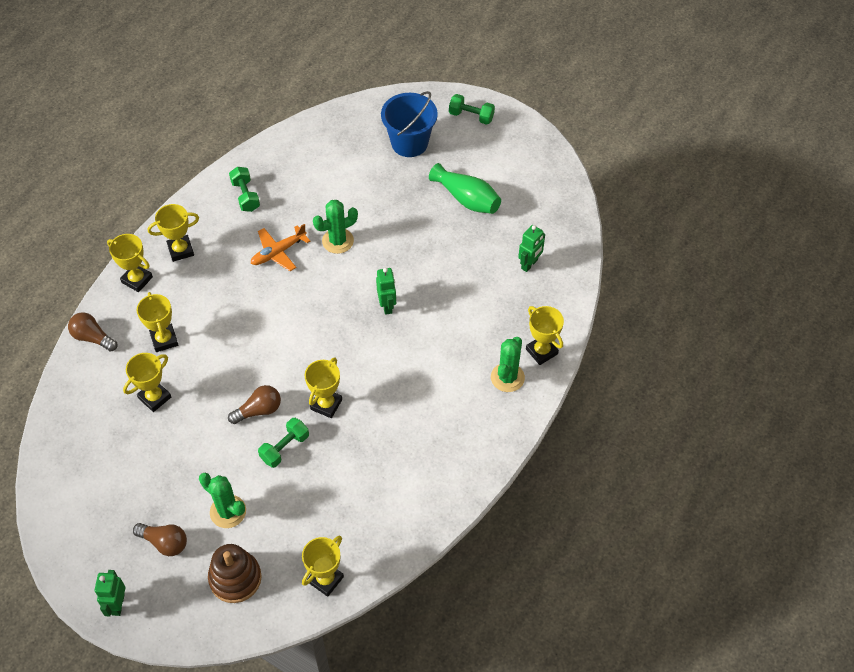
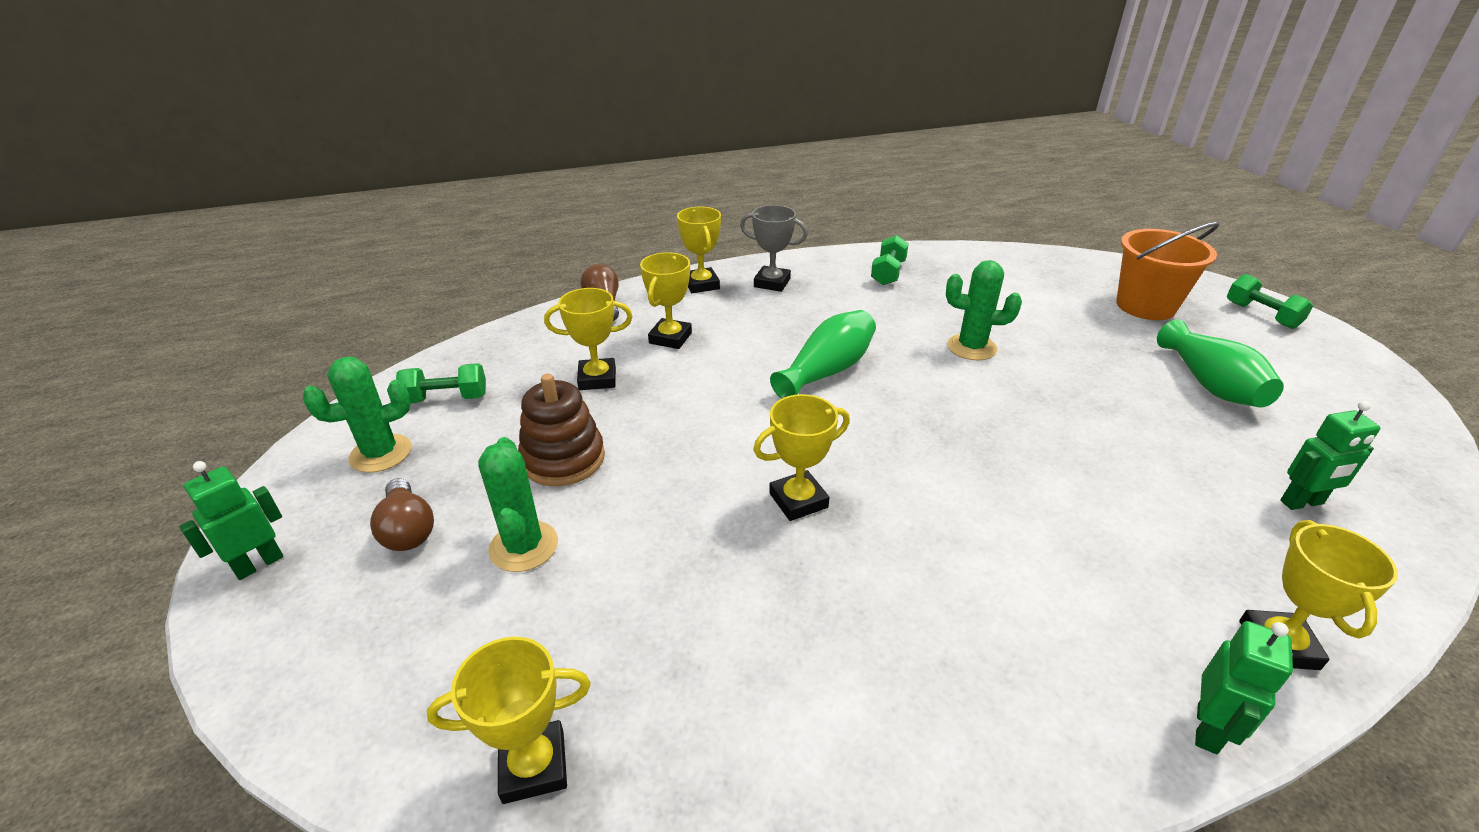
camera: 40 degrees right, 20 degrees down
(180, 250) = (772, 283): yellow trophy -> grey trophy
(235, 578) = (419, 646): brown stacking toy -> brown stacking toy (563, 459)
(259, 410) = (699, 455): brown light bulb -> none
(274, 309) = (827, 371): none -> green vase
(278, 252) = (882, 326): orange plane -> none
(285, 448) = (686, 517): green dumbbell -> green dumbbell (446, 398)
(387, 306) = (994, 437): green robot -> green robot (1208, 729)
(409, 143) = (1145, 306): blue bucket -> orange bucket
(507, 377) = (1171, 646): green cactus -> green cactus (380, 453)

